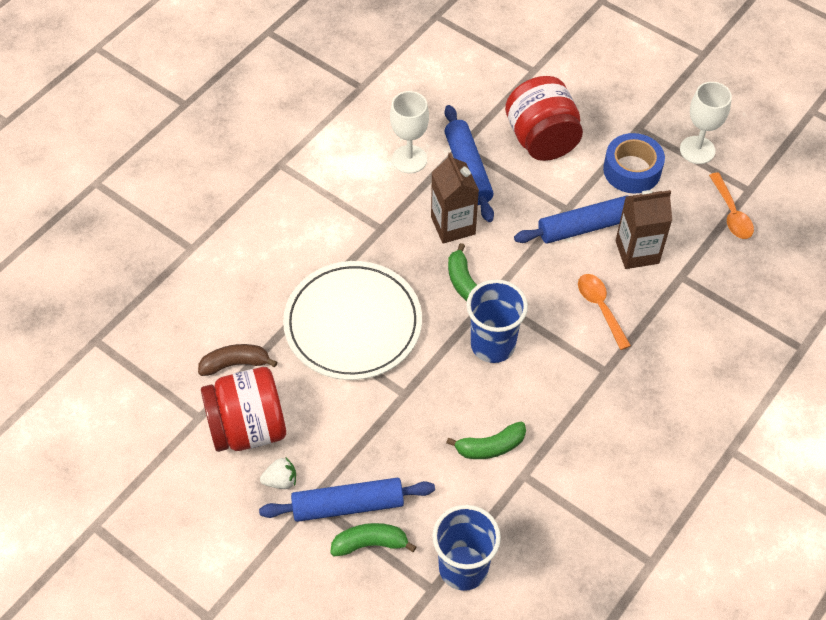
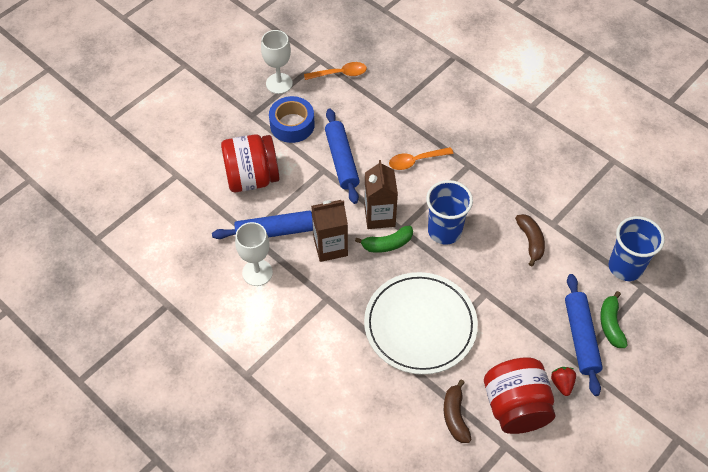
camera: 85 degrees left, 0 degrees up
(281, 480) = (562, 384): white strawberry -> red strawberry
(490, 447) = (530, 241): green banana -> brown banana
(637, 252) = (368, 132): brown carton -> brown carton (379, 216)

